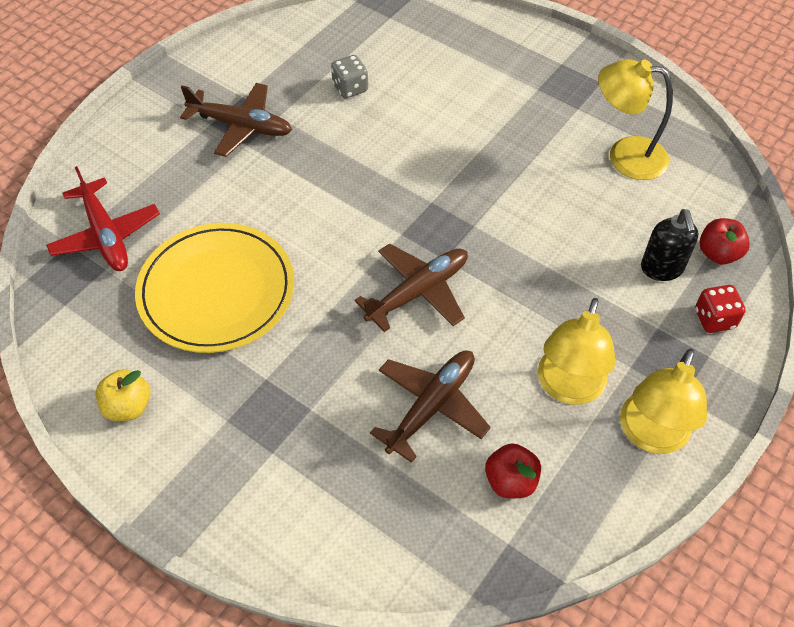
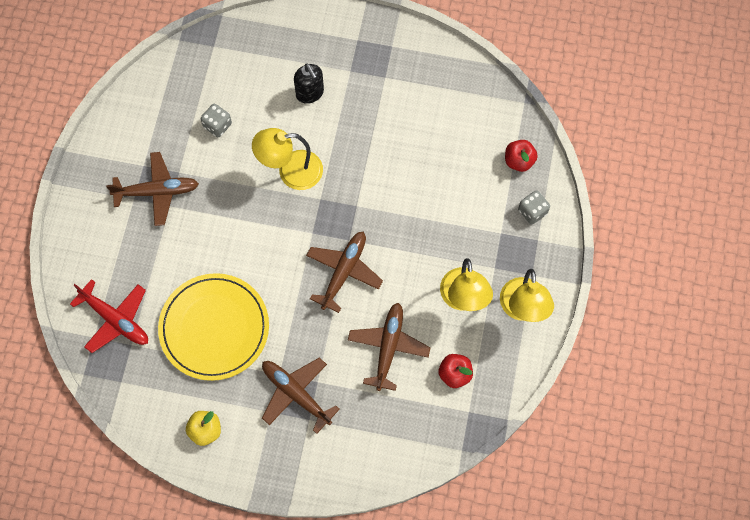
camera: 25 degrees left, 15 degrees up
(273, 412) = (296, 394): none -> brown plane
(625, 156) = (432, 106): yellow lamp -> yellow lamp (291, 172)
(662, 268) = (488, 188): black soap dispenser -> black soap dispenser (310, 93)
(714, 319) = (532, 212): red dice -> grey dice

